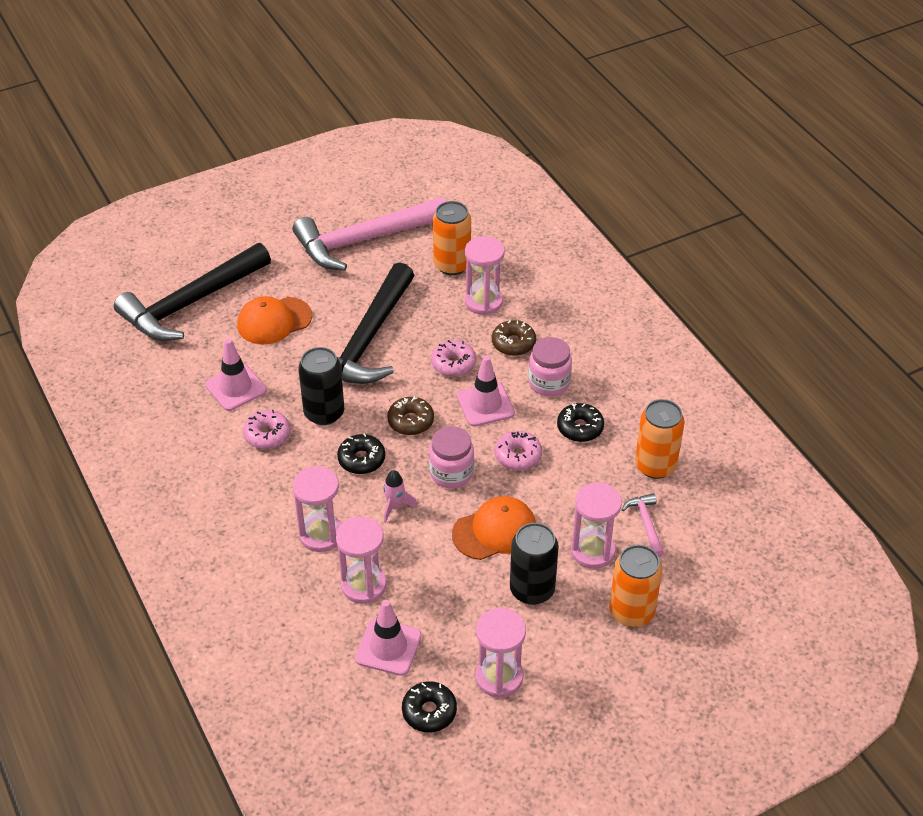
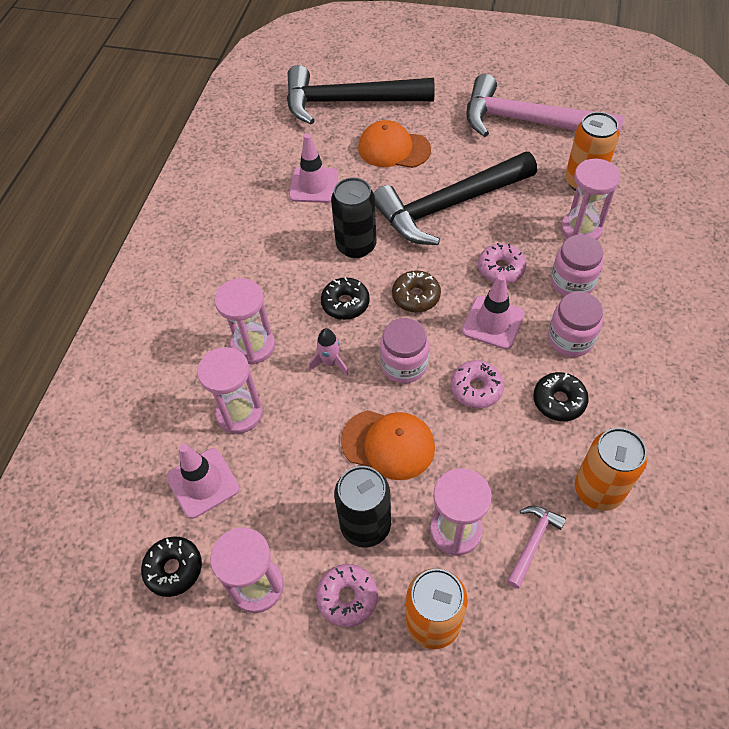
camera: 45 degrees right, 10 degrees up
(267, 435) = (297, 237): pink donut -> pink donut (347, 597)
(513, 343) = (572, 282): brown donut -> pink jar

